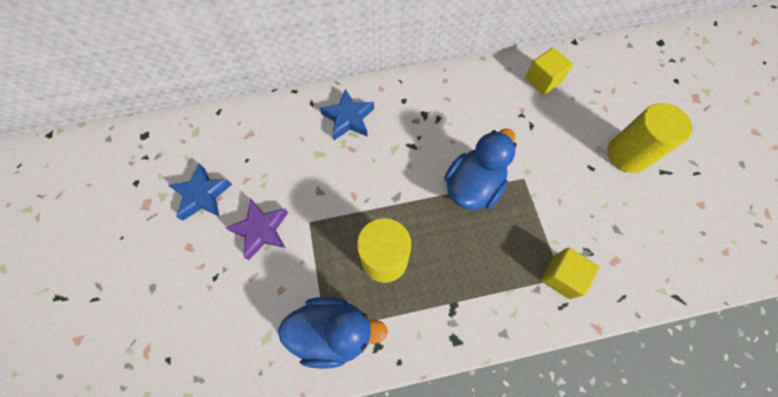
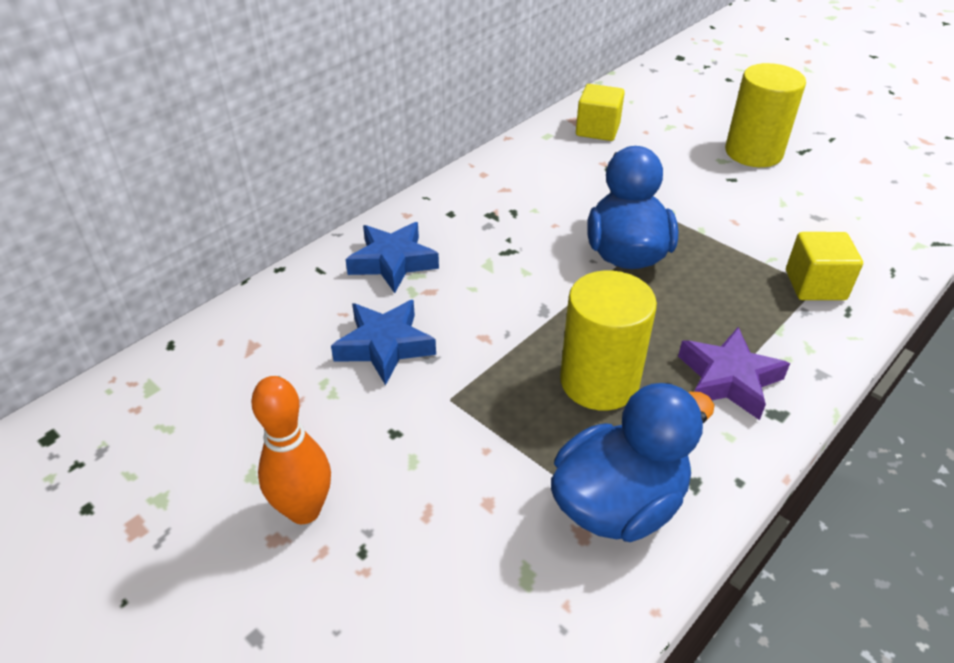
camera: 35 degrees left, 25 degrees down
(202, 195) = (238, 458): blue star -> blue star (384, 346)
(208, 241) = (304, 510): none -> orange bowling pin
(261, 230) = (384, 447): purple star -> purple star (728, 379)

